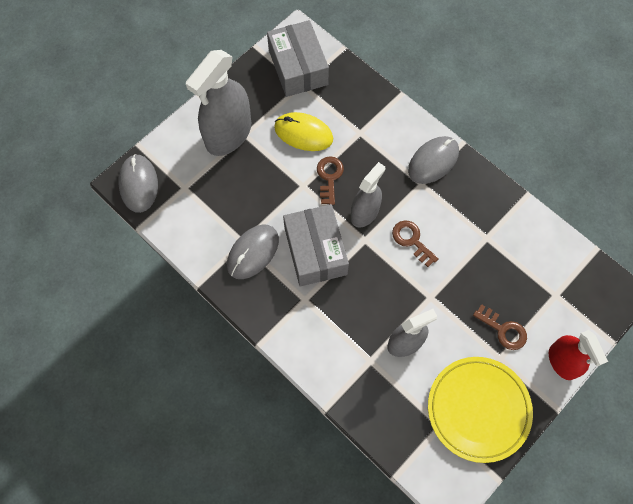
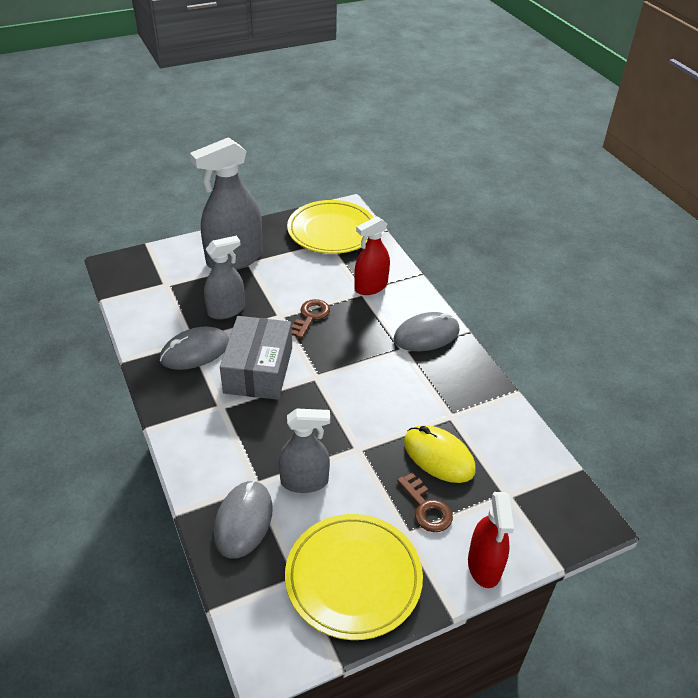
camera: 20 degrees right, 25 degrees down
(138, 184) = (126, 270): grey mouse -> grey mouse (243, 521)
(298, 67) = (331, 231): grey box -> yellow plate
(303, 133) = (306, 277): yellow mouse -> yellow mouse (438, 456)
(364, 123) = (371, 287): none -> red spray bottle
(364, 213) = (329, 355): grey spray bottle -> grey spray bottle (226, 310)
(412, 240) = (366, 392): brown key -> none

